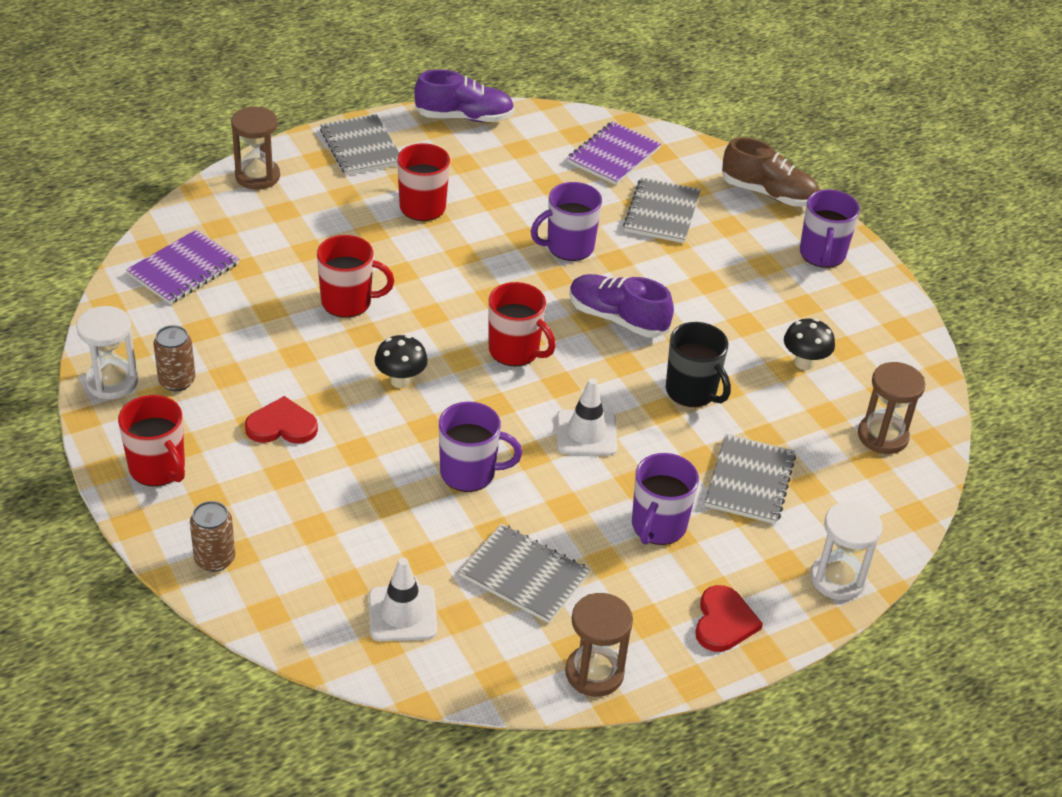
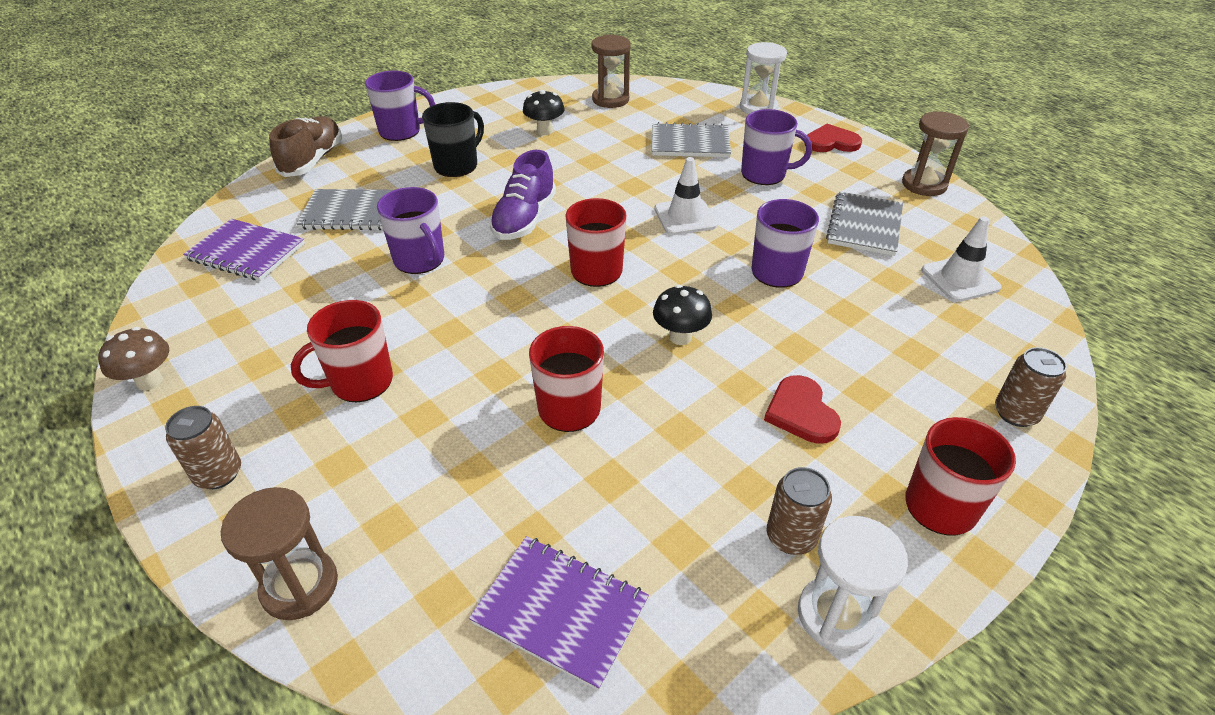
camera: 100 degrees left, 0 degrees up
(361, 147) = (218, 474): grey notebook -> brown can
(464, 117) = (149, 381): purple shoe -> brown mushroom
(692, 391) = (604, 174): black mug -> black mug (457, 165)

